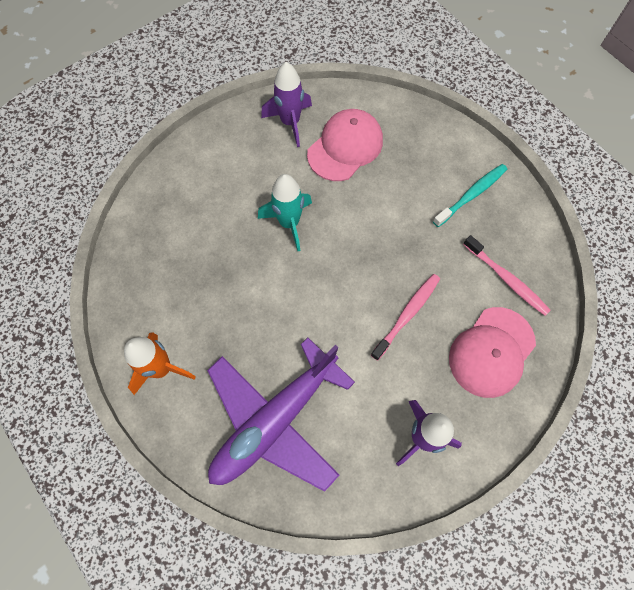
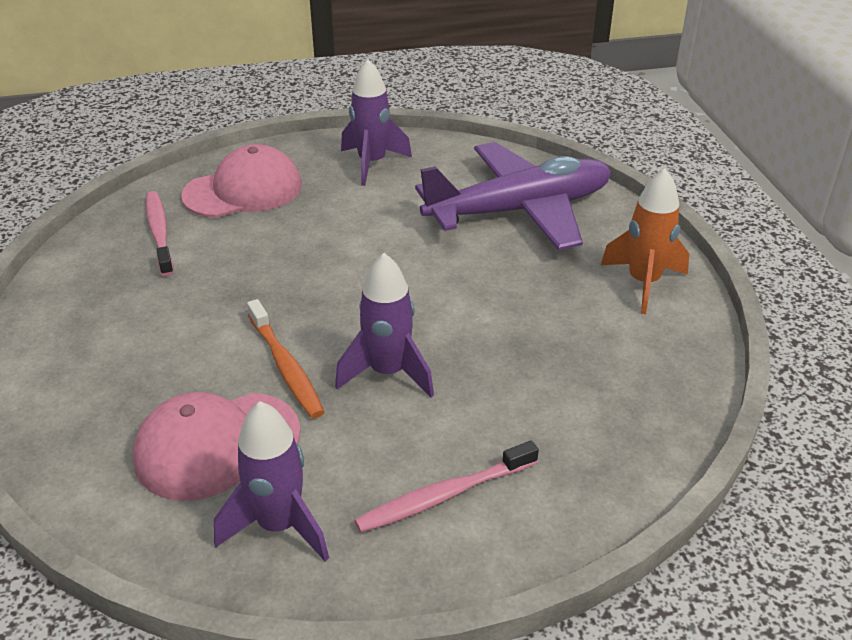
camera: 155 degrees left, 30 degrees down
(289, 223) = (388, 373): turquoise rocket -> purple rocket
(346, 205) = (285, 366): none -> orange toothbrush
(407, 315) = (306, 240): pink toothbrush -> pink toothbrush (444, 495)
(471, 195) = (99, 319): turquoise toothbrush -> none

